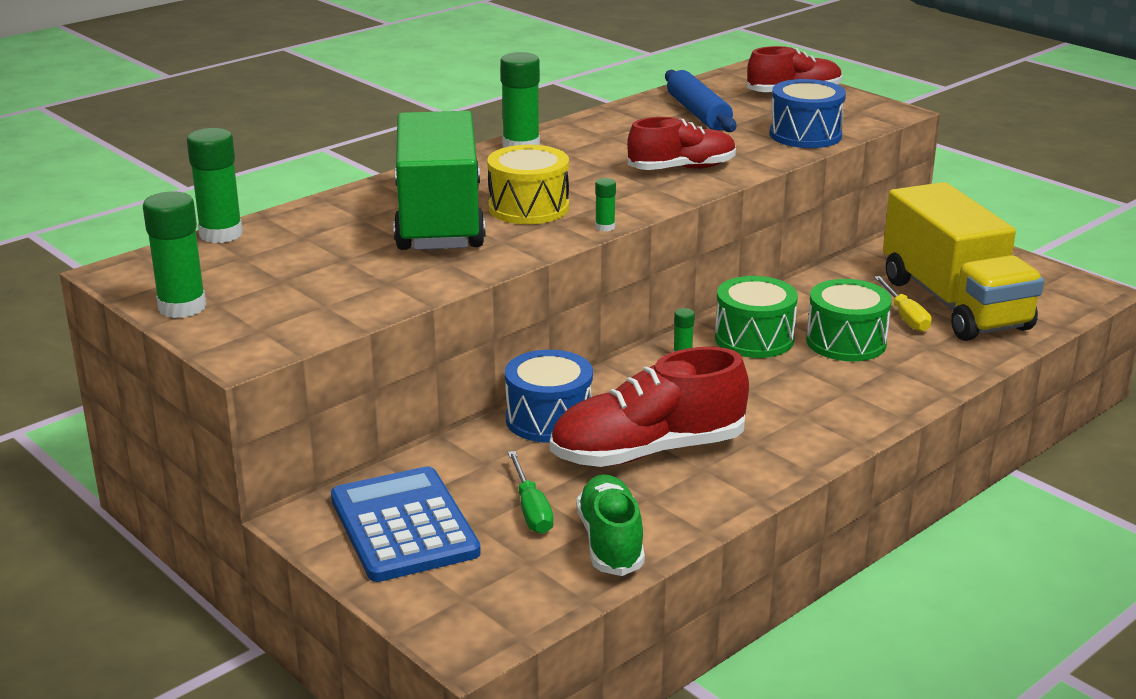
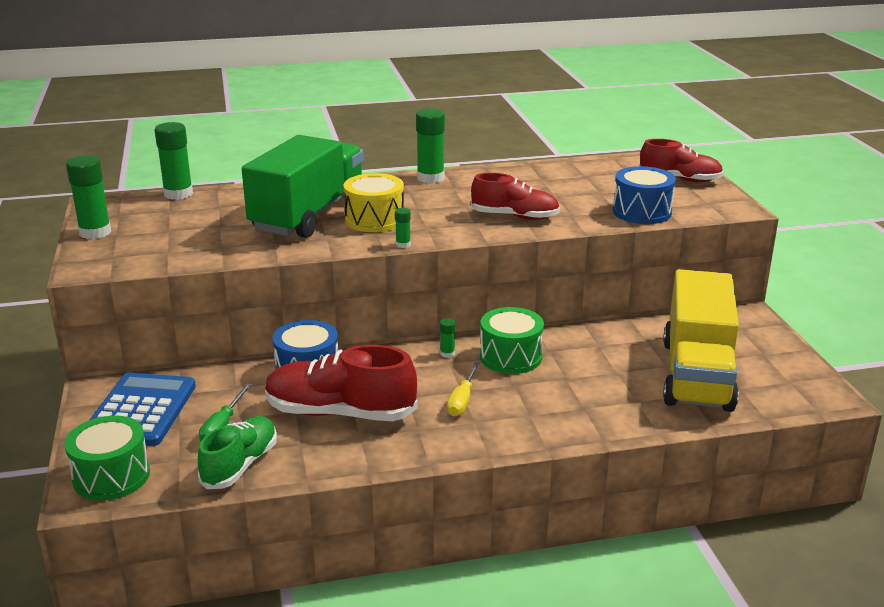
camera: 30 degrees right, 0 degrees up
(698, 113) = (585, 180): blue rolling pin -> none
(846, 342) = (574, 379): green drum -> green drum (111, 476)
(905, 316) = (644, 373): yellow screwdriver -> yellow screwdriver (462, 400)

